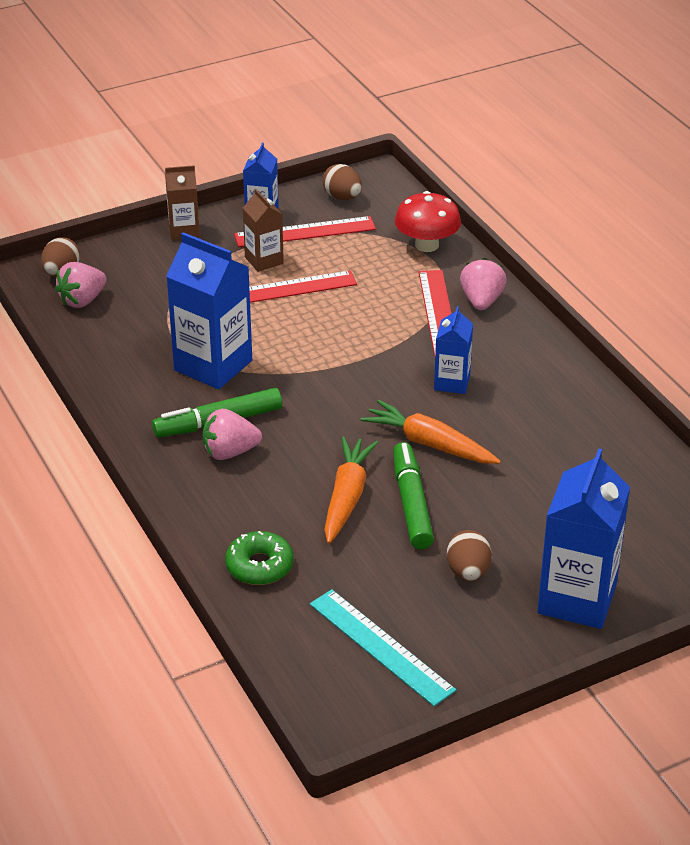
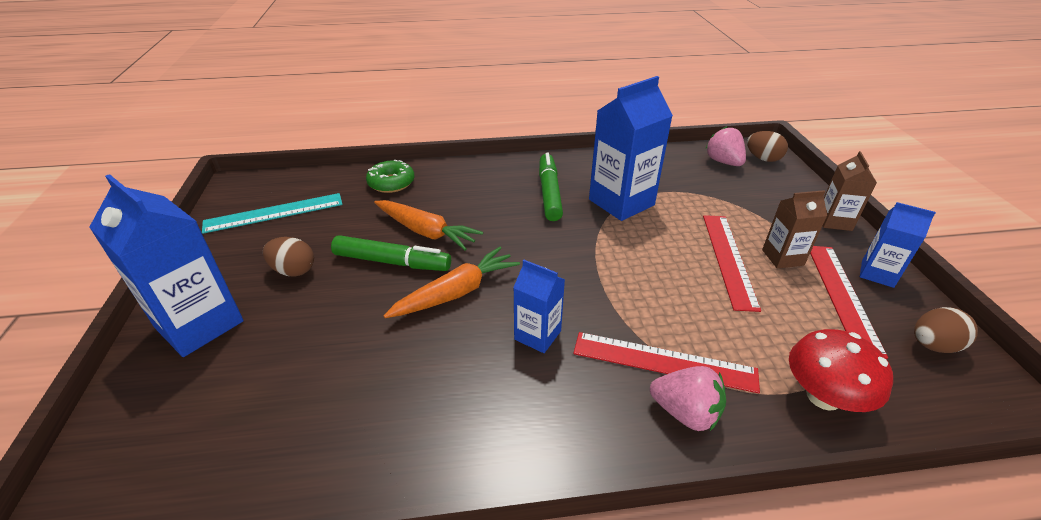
camera: 110 degrees right, 0 degrees up
(229, 452) = (512, 192): pink strawberry -> none

